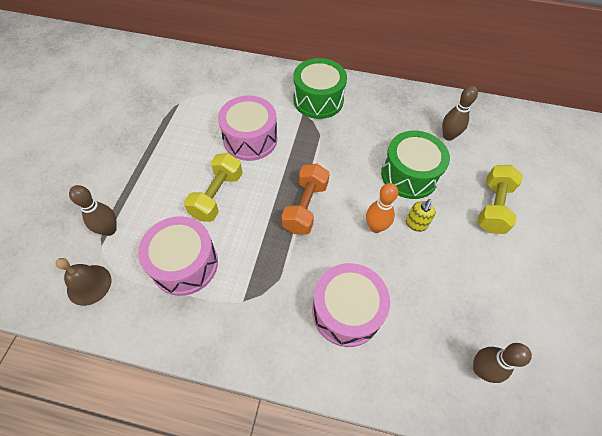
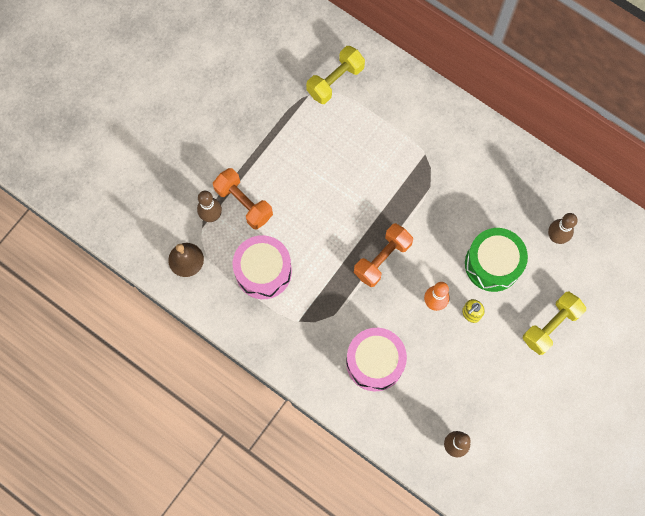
camera: 25 degrees right, 15 degrees up
(143, 206) = (244, 203): none -> orange dumbbell
(217, 195) = (310, 217): yellow dumbbell -> yellow dumbbell (335, 81)
(250, 139) = (361, 166): pink drum -> none
(318, 100) = (447, 143): green drum -> none

